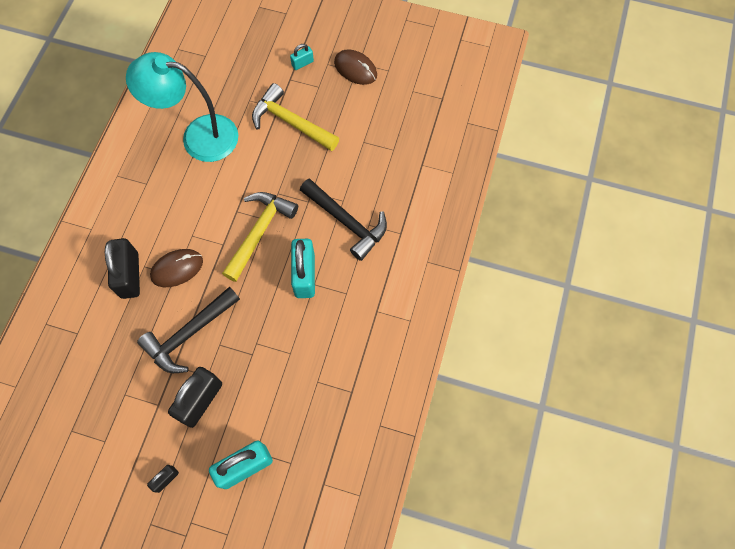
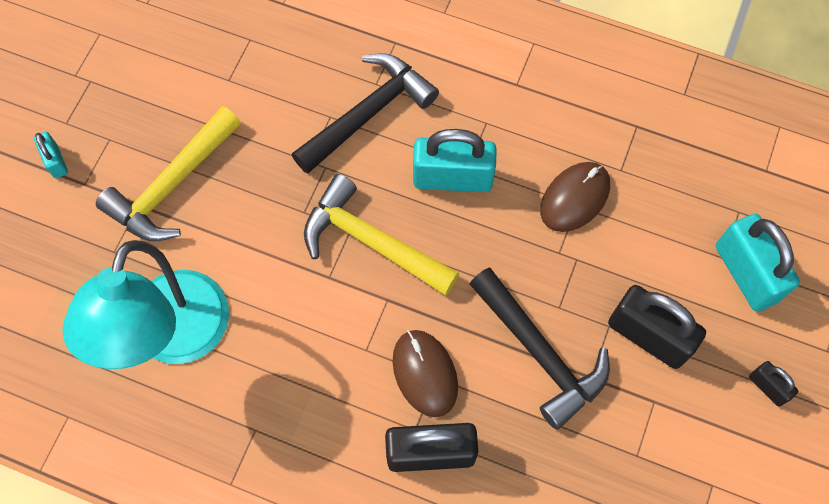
camera: 85 degrees left, 0 degrees up
(355, 69) = (86, 81): brown mouse -> brown mouse (575, 198)

